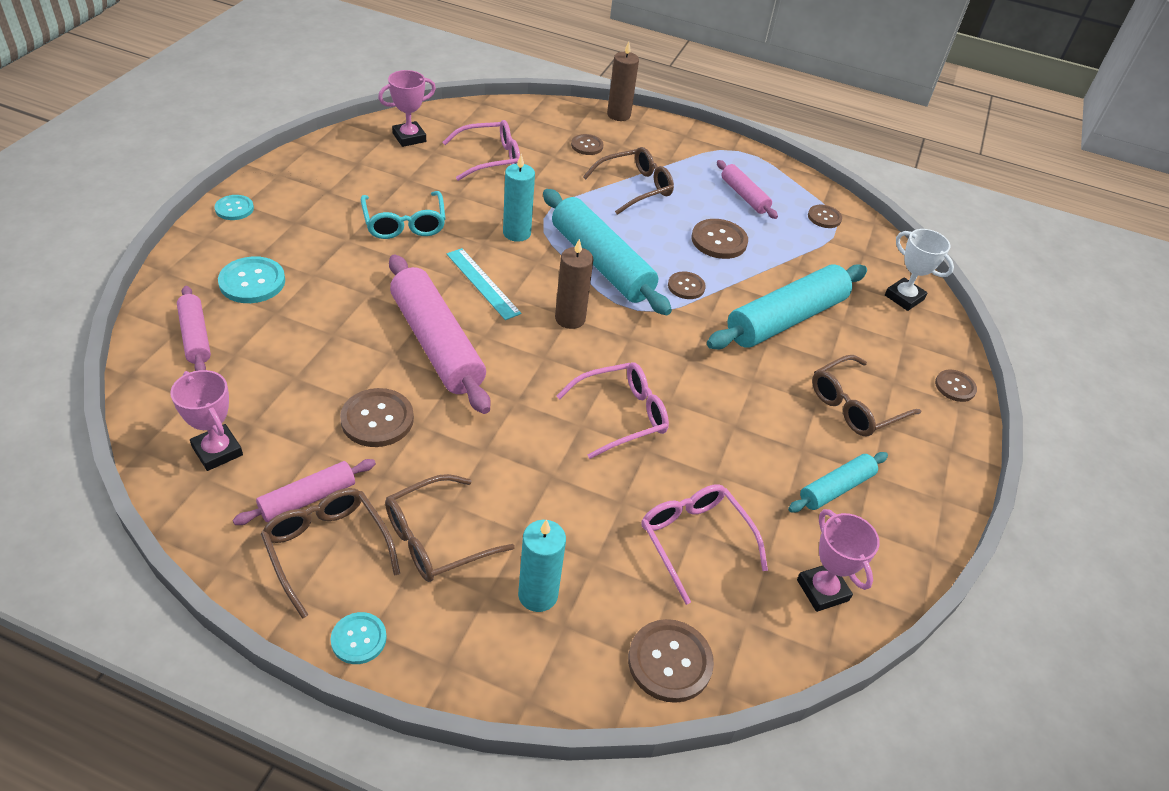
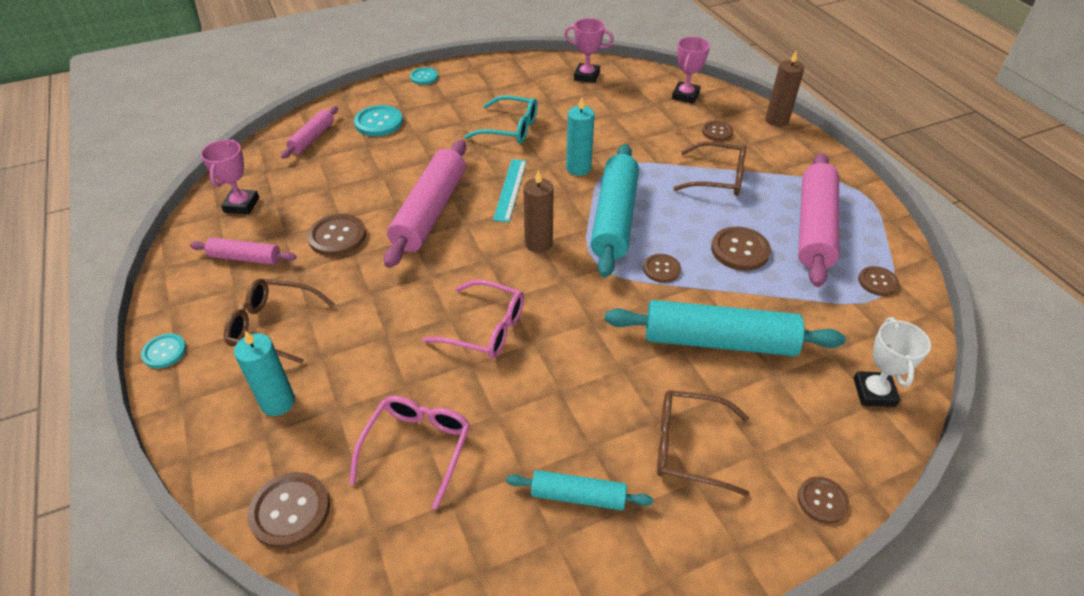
camera: 50 degrees right, 0 degrees up
(327, 548) = (217, 291): brown glasses -> none
(404, 224) = (510, 128): turquoise glasses -> turquoise glasses turned 105 degrees counterclockwise
(490, 158) = (627, 111): pink glasses -> none
(744, 196) = (814, 227): pink rolling pin -> pink rolling pin, size x1.89
(822, 590) = (458, 559): pink trophy -> pink trophy (685, 96)

